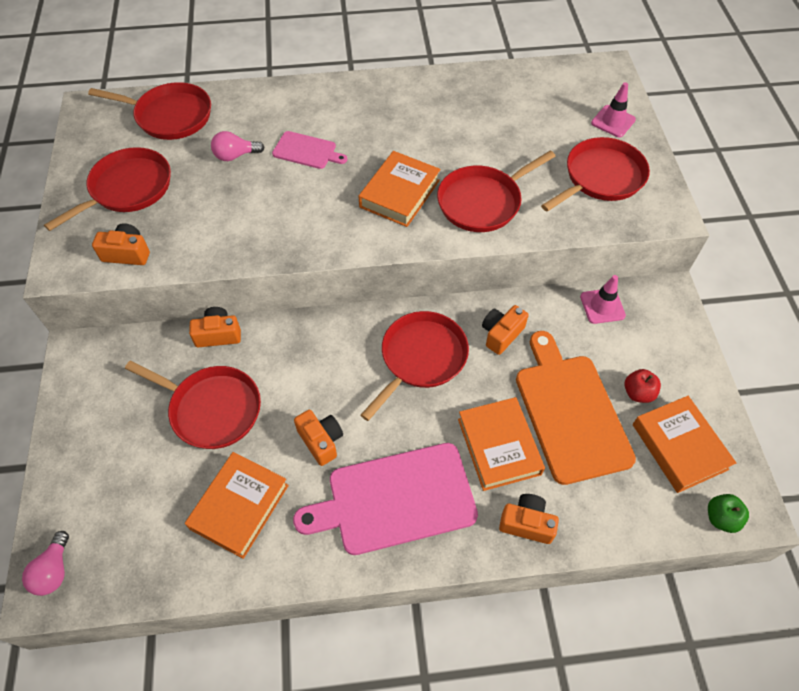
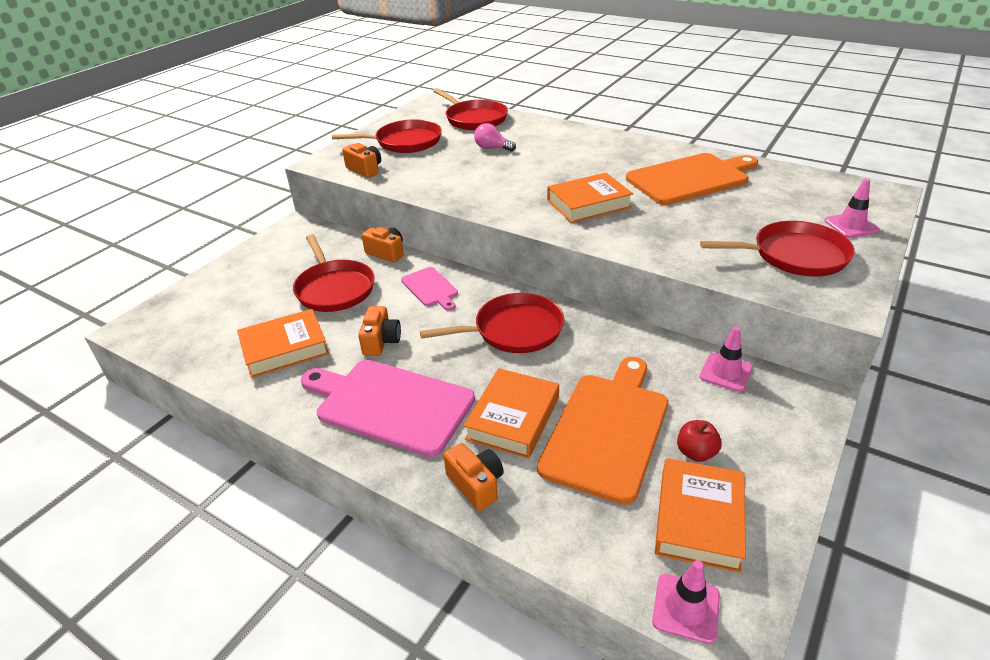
camera: 40 degrees right, 20 degrees down
(54, 570) = (150, 321): pink light bulb -> none
(307, 151) = (545, 161): pink cutting board -> pink cutting board (430, 288)
(456, 117) = (691, 178): none -> orange cutting board
(482, 202) = (655, 231): red pan -> none
(501, 334) = (601, 347): orange camera -> none
(721, 518) = (686, 608): green apple -> pink traffic cone

